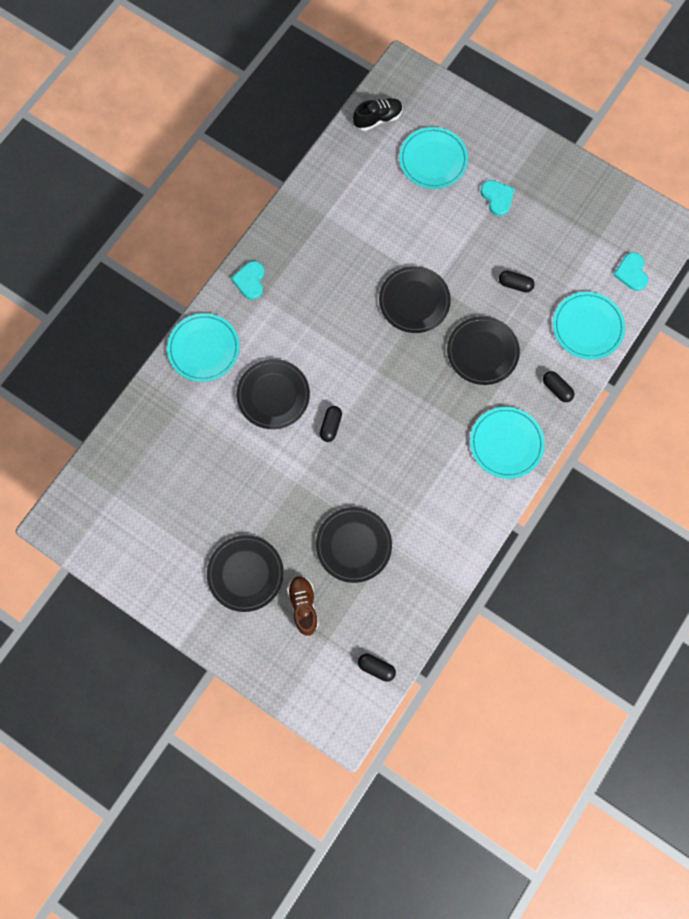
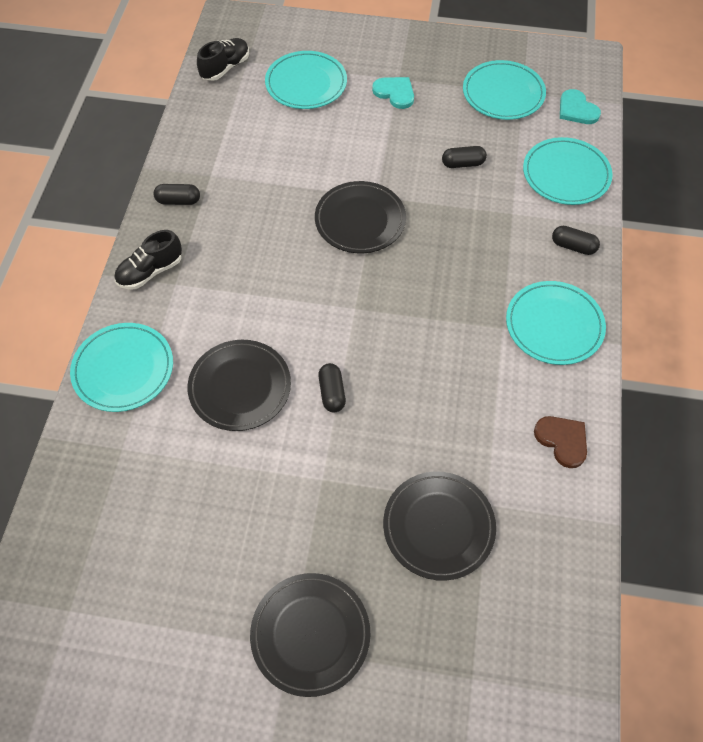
camera: 25 degrees left, 15 degrees down
(250, 280) = (150, 272): turquoise heart -> black shoe
(303, 606) = (414, 641): brown shoe -> none
(376, 667) = (560, 681): black capsule -> black capsule (178, 201)
(463, 526) = (562, 440): none -> brown heart
(482, 352) = (467, 241): black plate -> none
(582, 233) = (503, 93): none -> turquoise plate

